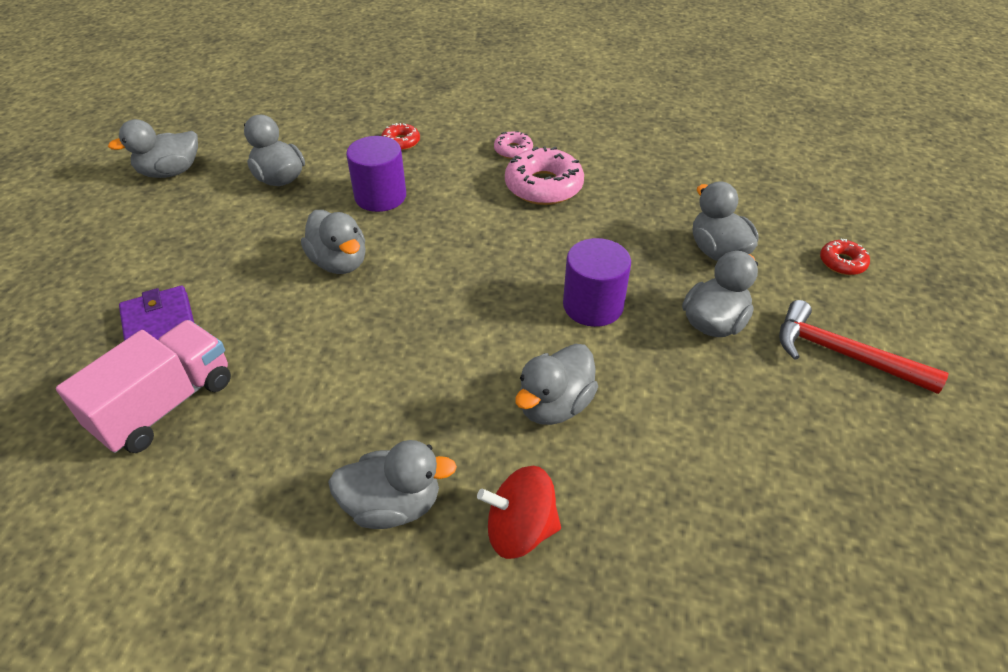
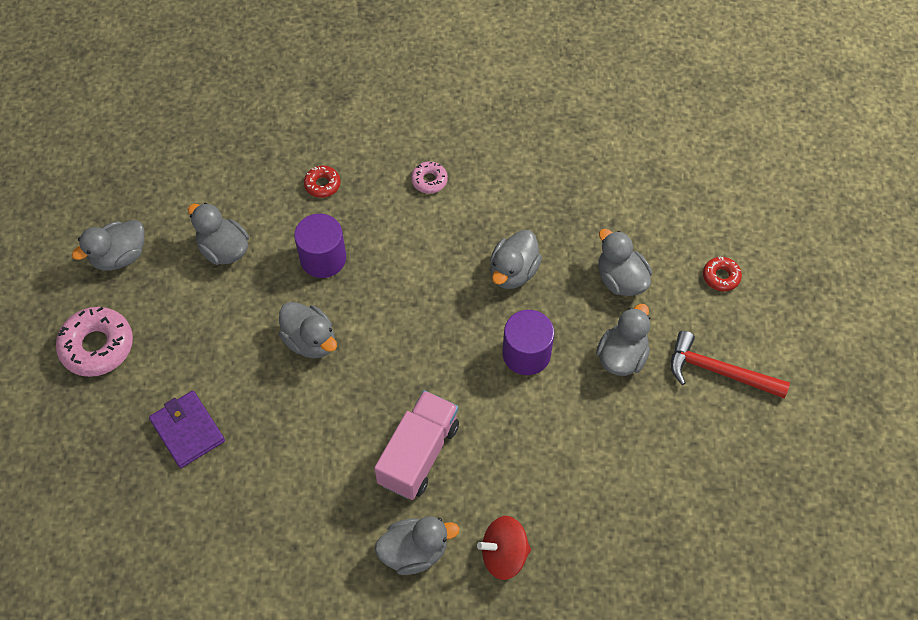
camera: 10 degrees left, 15 degrees up
(165, 405) = (223, 500): pink truck -> pink truck (418, 454)
(543, 186) = (465, 224): pink donut -> pink donut (97, 346)
(554, 405) = (511, 452): grey duck -> grey duck (513, 272)

